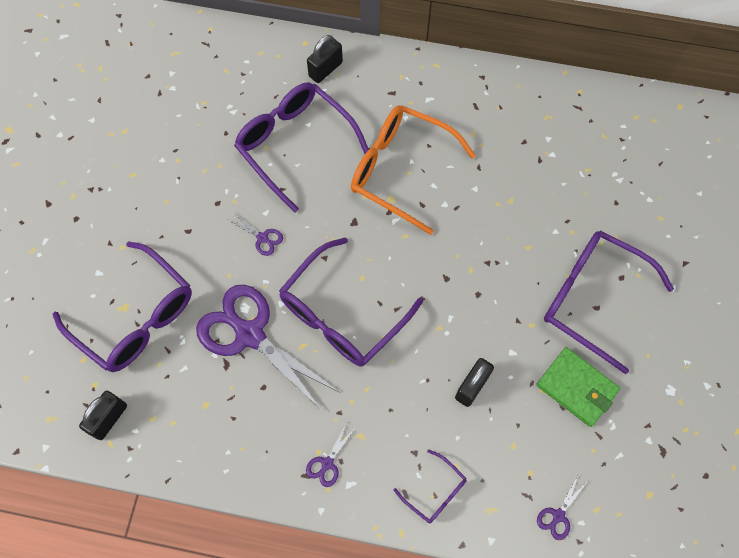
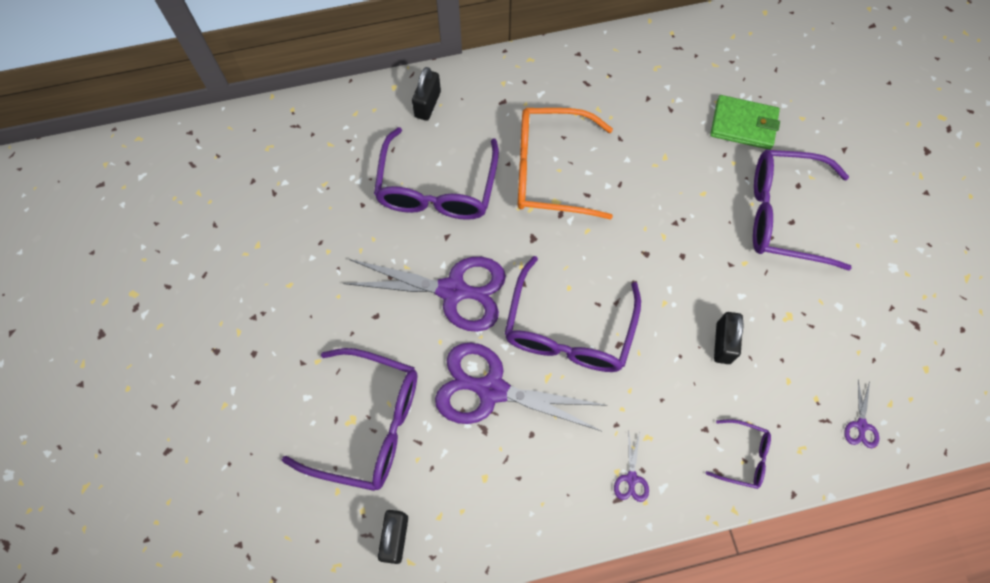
camera: 25 degrees left, 0 degrees up
(262, 238) = (453, 291): purple scissors -> purple scissors, size x2.48
(295, 145) = (437, 188): purple glasses -> purple glasses turned 105 degrees counterclockwise
(577, 388) = (814, 302): green wallet -> green wallet (743, 125)

